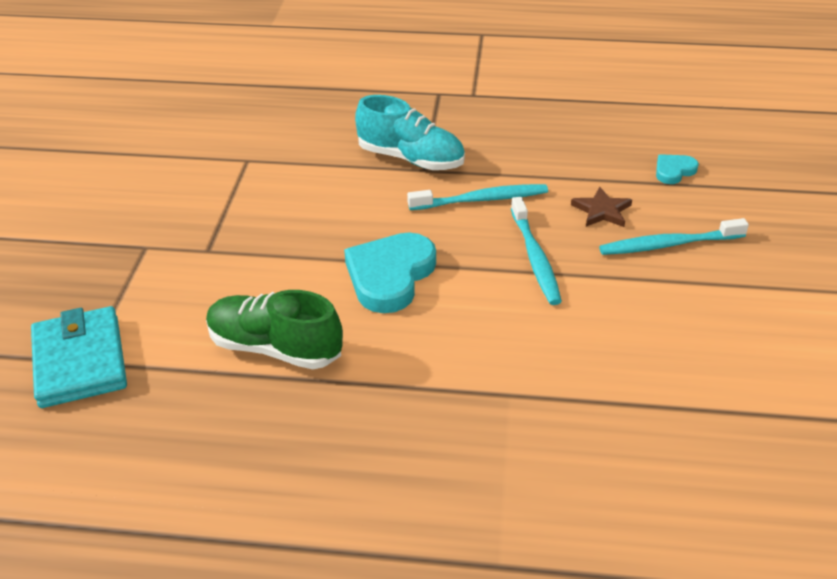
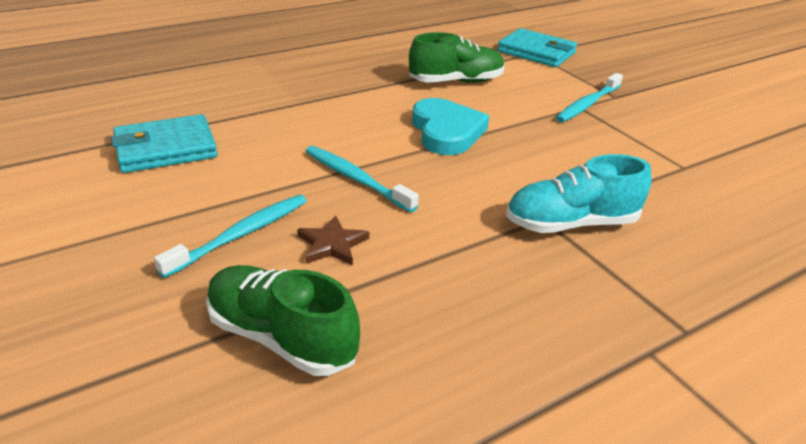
camera: 140 degrees right, 5 degrees down
(481, 200) = (456, 209): turquoise toothbrush -> turquoise toothbrush (588, 104)
(674, 171) = (281, 337): turquoise heart -> green shoe
(708, 375) = (166, 149): none -> turquoise wallet

